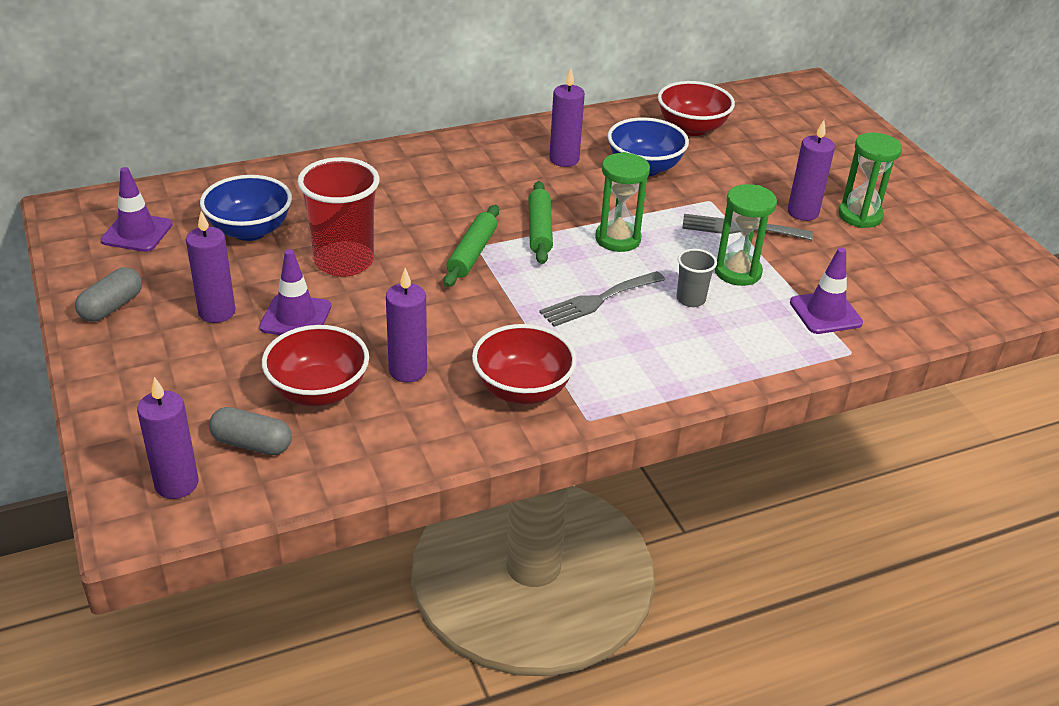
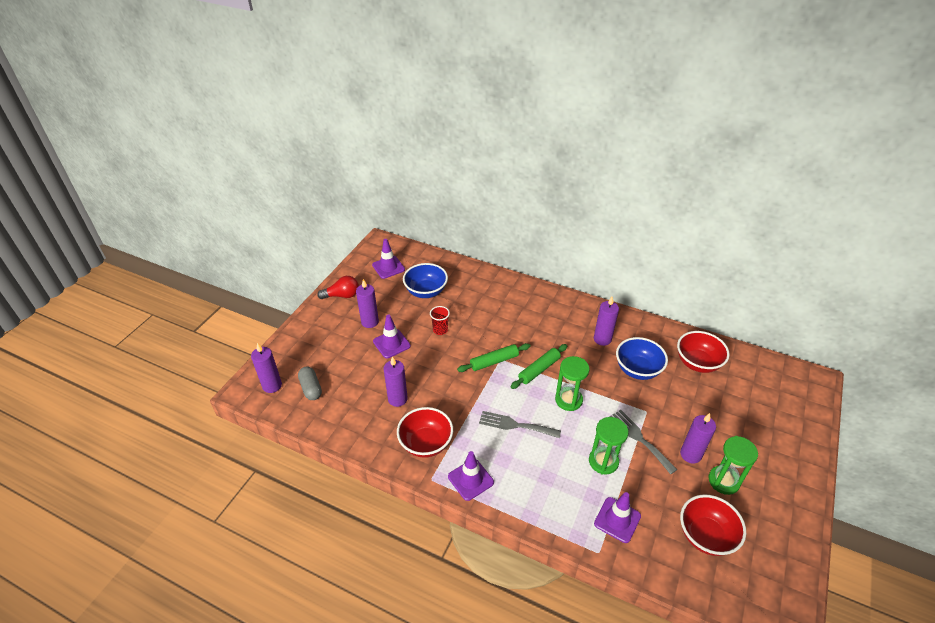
camera: 50 degrees right, 5 degrees up
(112, 307) = (342, 295): grey capsule -> red light bulb
(318, 391) = (357, 383): red bowl -> red bowl (705, 535)
(344, 262) = (440, 330): red cup -> red cup, size x0.49
(632, 386) = (470, 479): none -> purple traffic cone
(690, 299) = (558, 458): grey cup -> none

